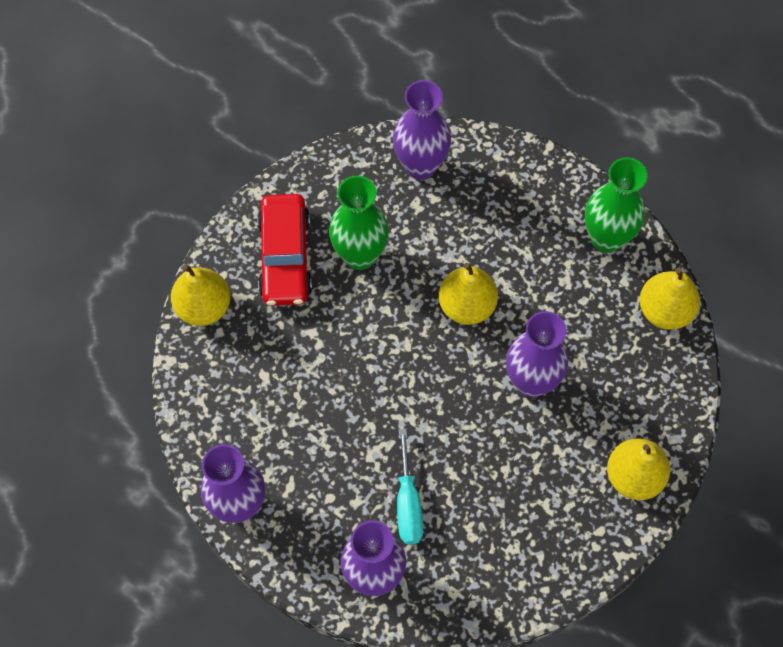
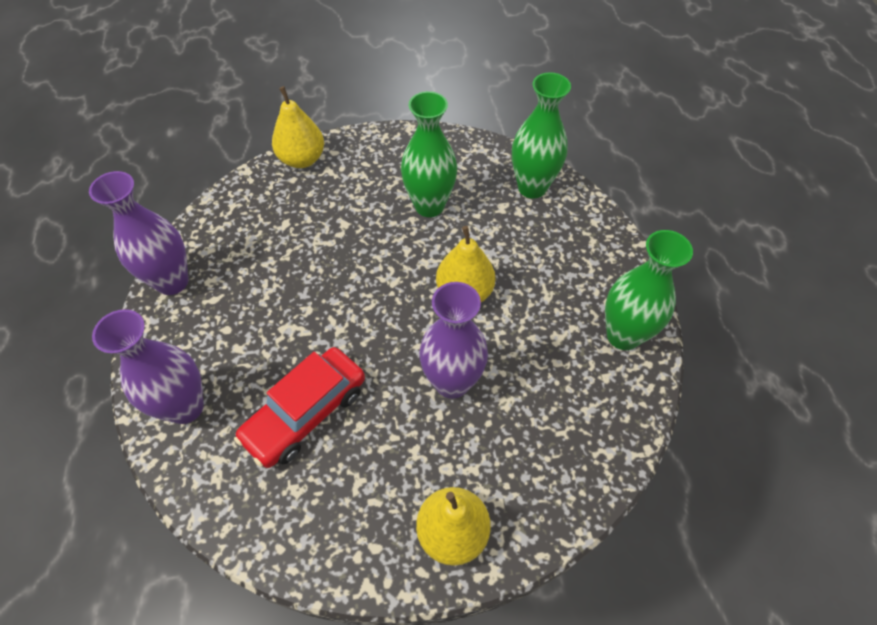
camera: 45 degrees right, 10 degrees down
(285, 257) = (382, 171): red car -> red car (305, 413)
(408, 503) = (267, 382): turquoise screwdriver -> none
(420, 165) = (532, 187): purple vase -> green vase
(665, 310) = (619, 427): yellow pear -> none

